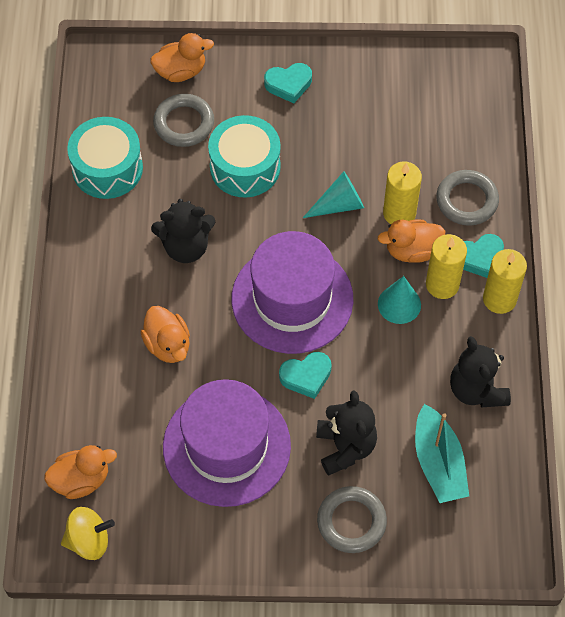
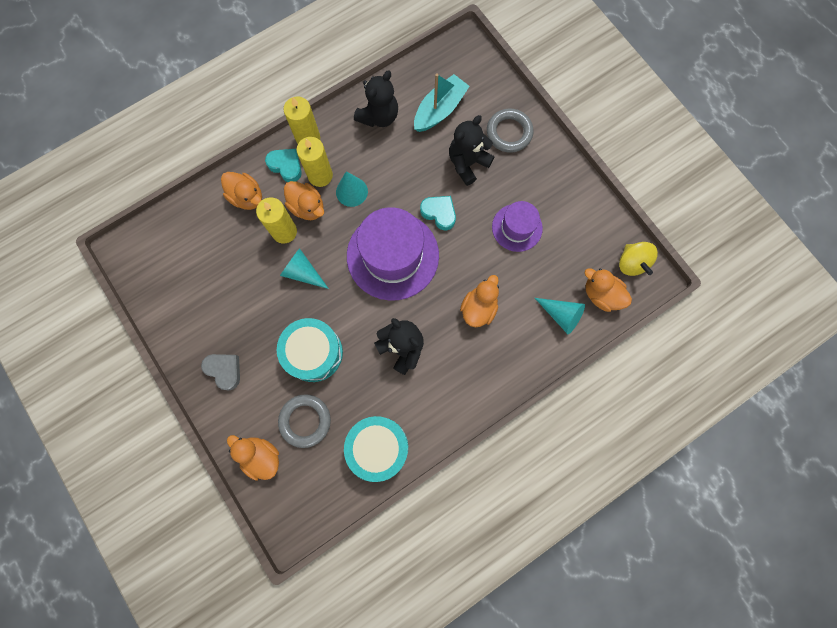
camera: 125 degrees left, 15 degrees up
(89, 540) = (631, 263): yellow spinning top -> yellow spinning top turned 150 degrees counterclockwise
(93, 421) = (561, 315): none -> turquoise cone
(226, 446) = (517, 227): purple hat -> purple hat, size x0.55
(288, 84) = (224, 370): turquoise heart -> grey heart
(467, 200) = (247, 197): grey ring -> orange duck

